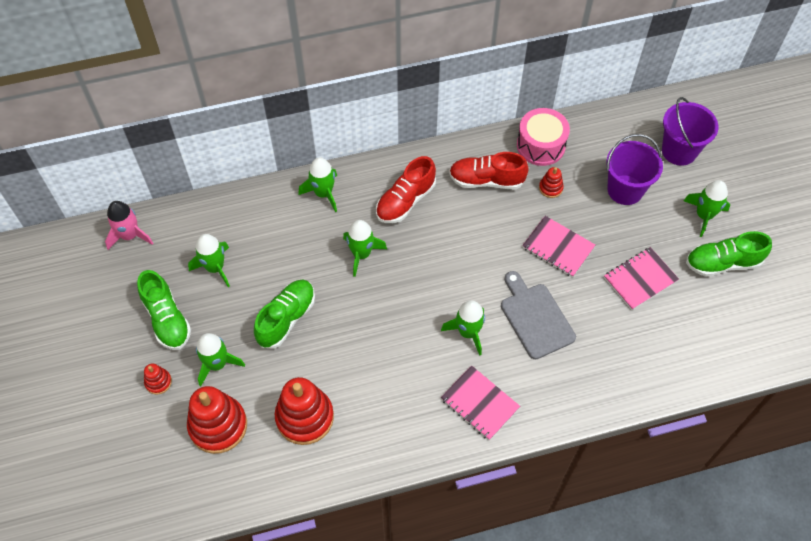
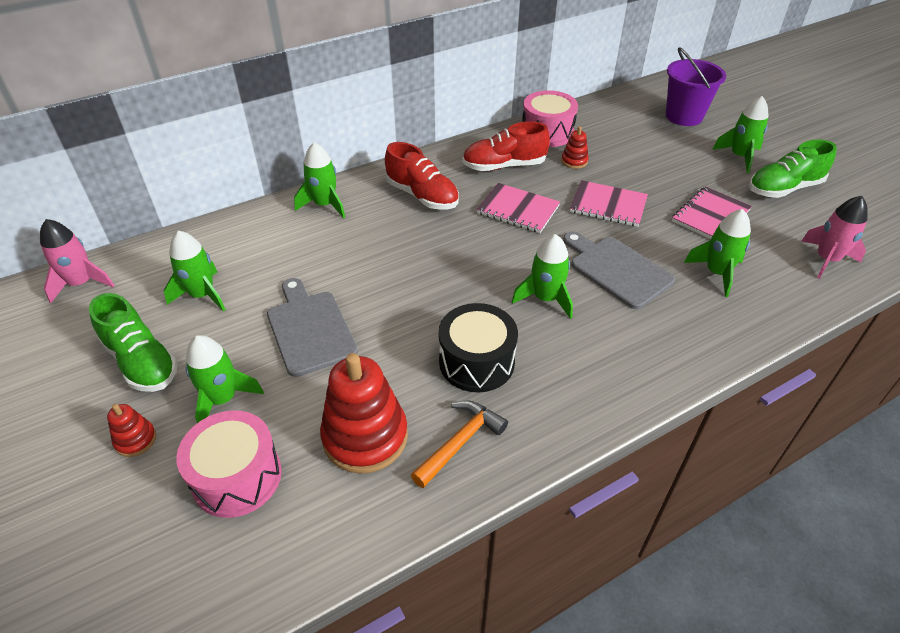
camera: 15 degrees left, 15 degrees down
(218, 426) = (237, 477): red stacking toy -> pink drum
(286, 318) = (310, 329): green shoe -> grey cutting board
(361, 254) = (387, 249): green rocket -> green rocket (717, 273)
(365, 437) = (460, 442): none -> orange hammer
(397, 376) = (476, 362): none -> black drum
(405, 201) = (422, 196): red shoe -> red shoe turned 75 degrees counterclockwise
(479, 403) = (595, 369): pink notebook -> pink notebook (518, 210)
(625, 190) = (650, 151): purple bucket -> none
(712, 348) = (826, 260): none -> pink rocket

